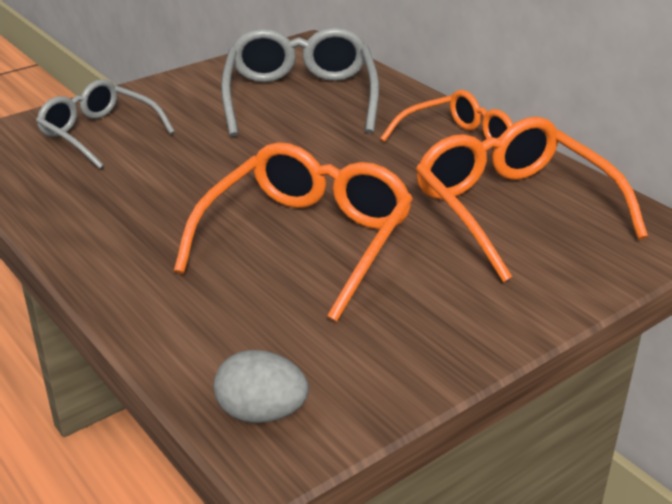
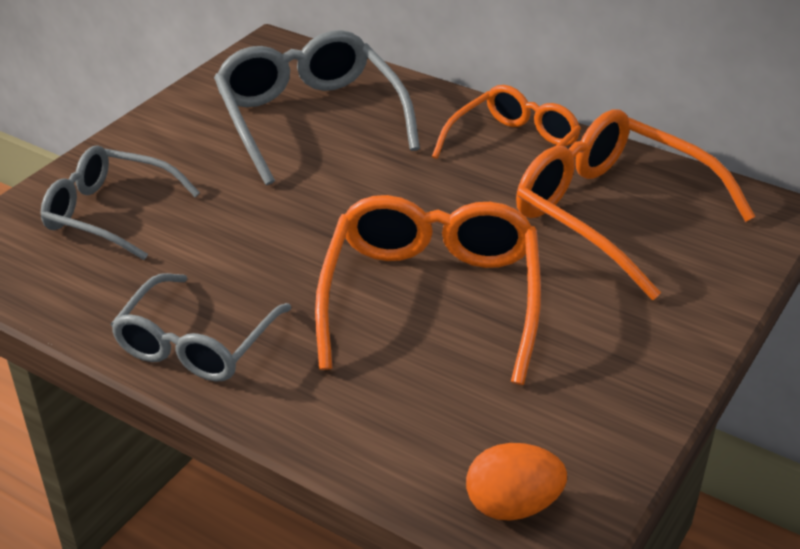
camera: 20 degrees left, 5 degrees up
(96, 233) = (197, 343): none -> grey glasses
(261, 413) = (512, 505): grey egg -> orange egg

